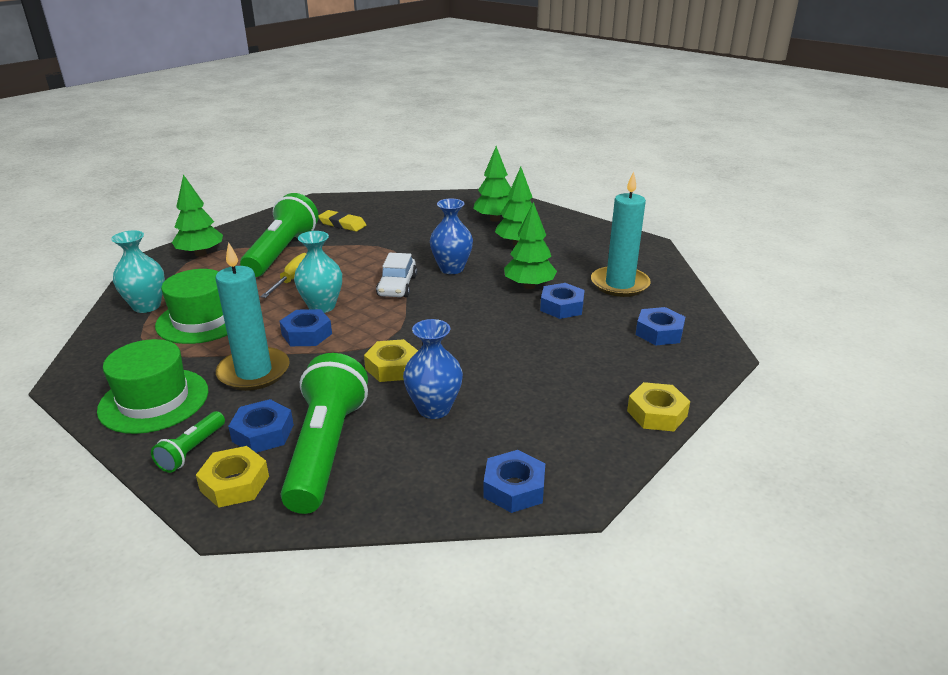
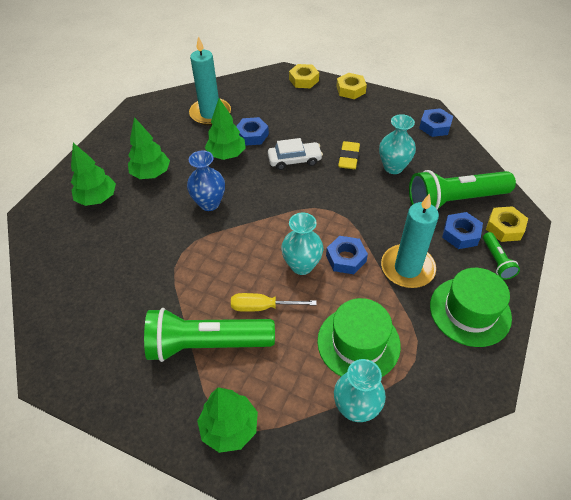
camera: 105 degrees left, 20 degrees up
(192, 450) = (496, 261): green flashlight -> green flashlight turned 75 degrees clockwise
(342, 224) = (123, 318): yellow eraser -> yellow eraser (349, 158)
(392, 367) = (363, 197): yellow nut -> yellow nut (304, 80)
(397, 286) = (250, 228): white car -> white car (294, 160)
(434, 409) = (393, 167): blue vase -> turquoise vase
(659, 332) = (269, 93): blue nut -> none

